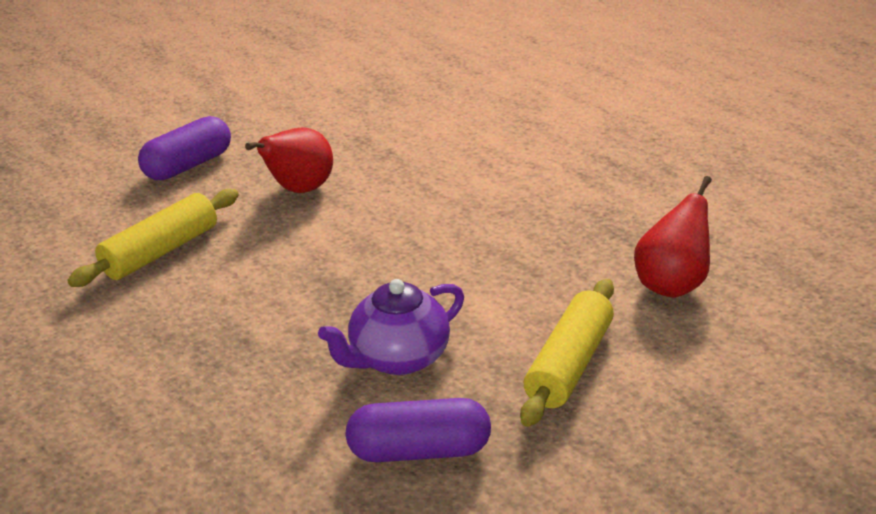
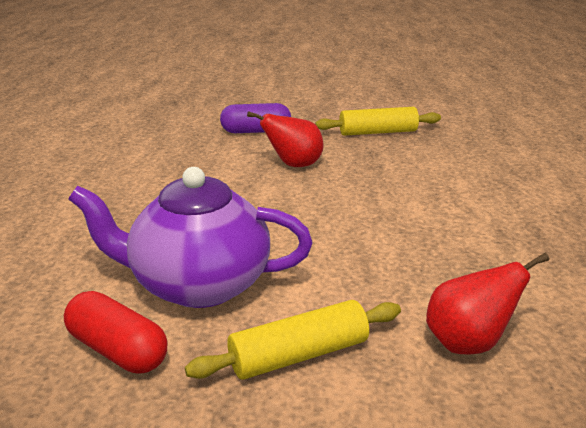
camera: 40 degrees right, 5 degrees down
(160, 252) = (176, 166): yellow rolling pin -> yellow rolling pin (378, 132)
(397, 358) = (198, 284): purple teapot -> purple teapot, size x1.62
(419, 451) = (118, 350): purple capsule -> red capsule

